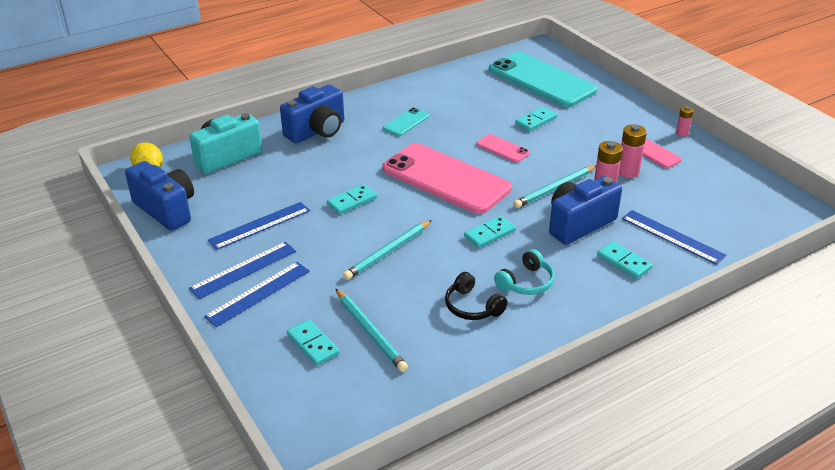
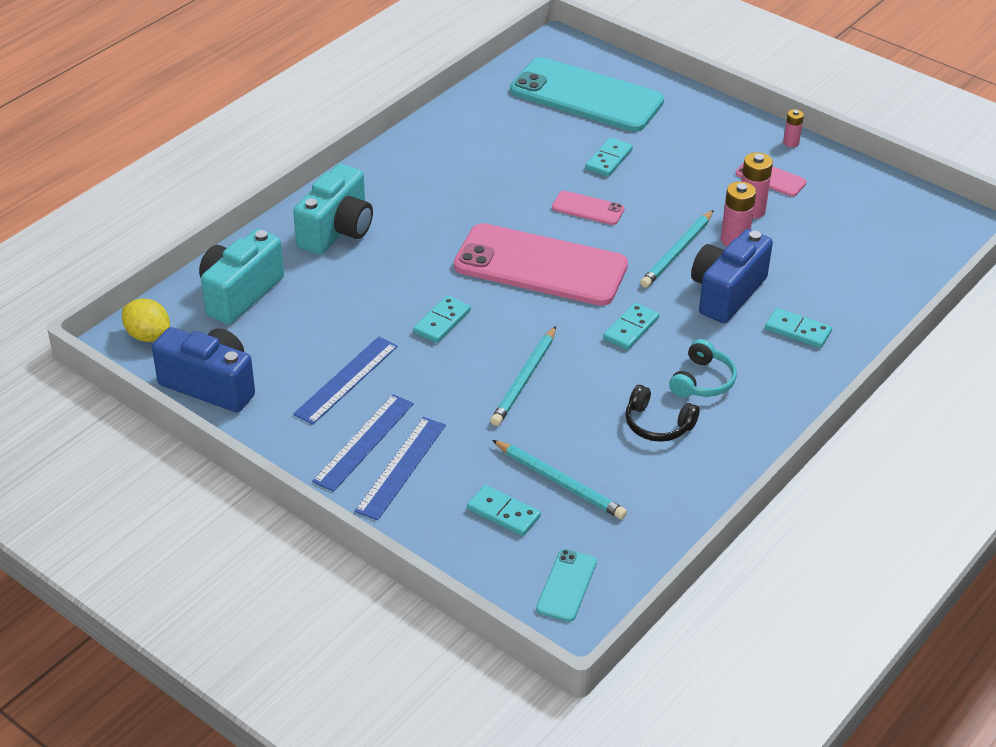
camera: 20 degrees left, 5 degrees up
(317, 131) = (337, 231): blue camera -> turquoise camera
(406, 122) = (446, 194): turquoise phone -> turquoise phone (566, 585)
(672, 237) = (837, 286): blue ruler -> none

